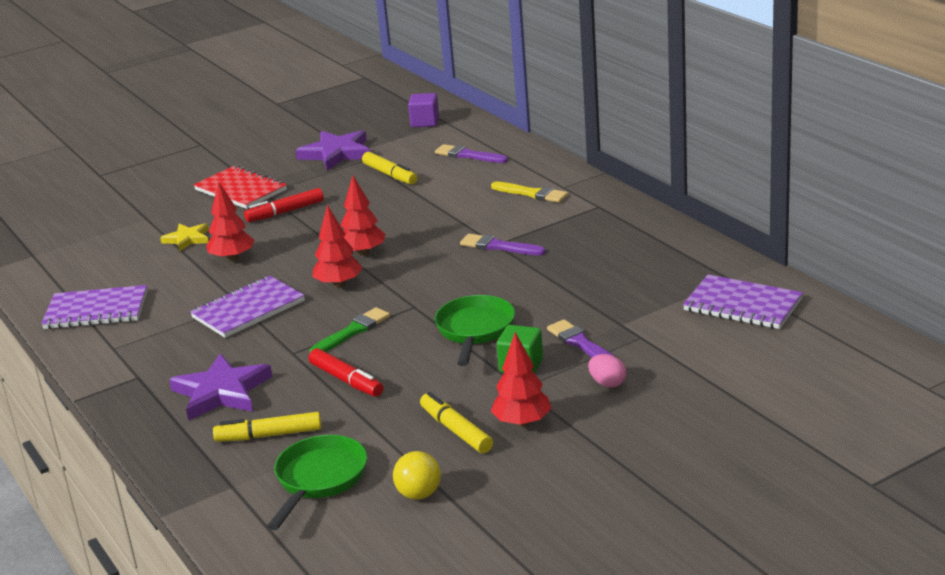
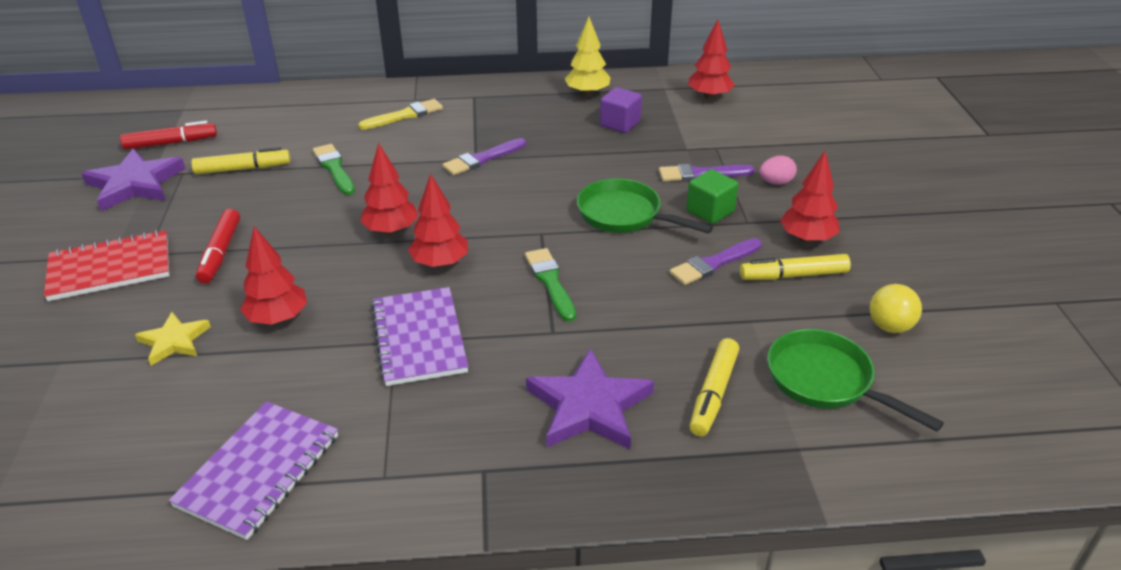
camera: 65 degrees left, 10 degrees up
(346, 380) = (646, 312): red marker -> red marker (171, 143)
(424, 202) = (334, 168): none -> green brush
(425, 122) = (160, 119): purple cube -> purple cube (620, 124)
(468, 155) = (275, 120): purple brush -> purple brush (713, 264)
(669, 248) = (587, 93): none -> yellow tree
(742, 305) = (709, 97): purple notebook -> red tree

